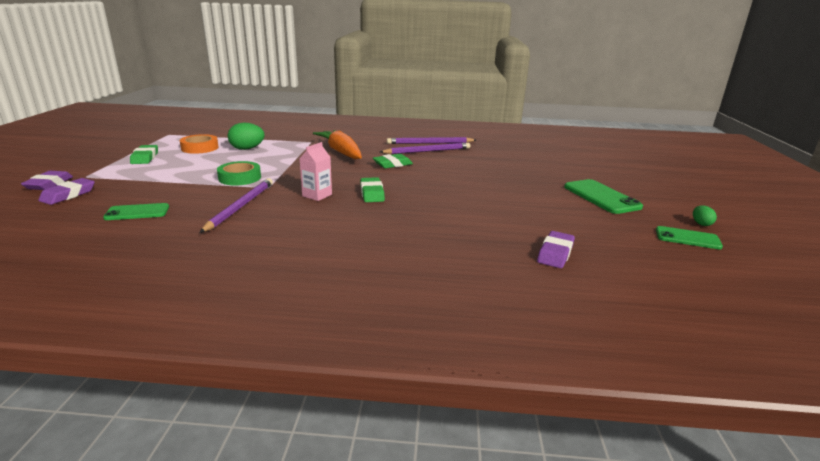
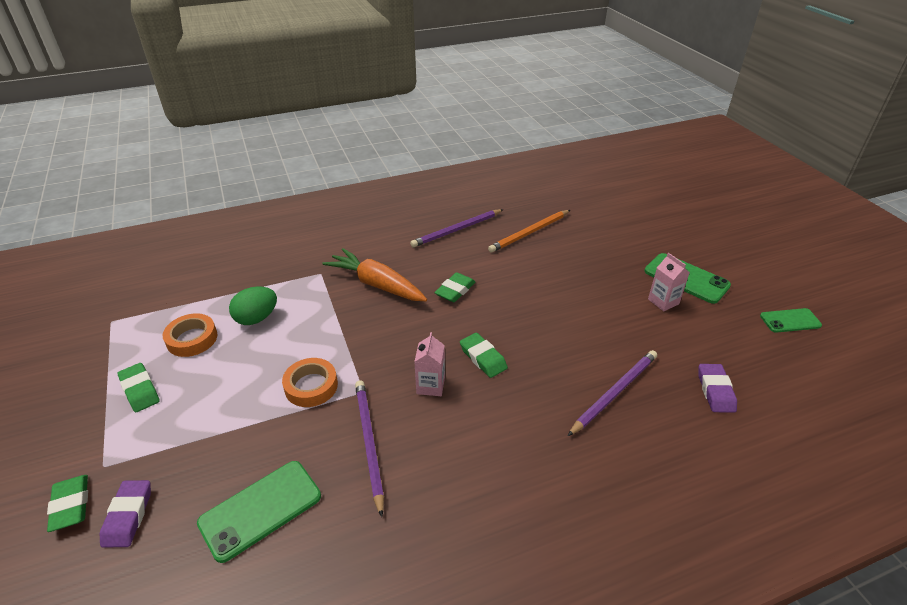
camera: 25 degrees left, 15 degrees up
(49, 184) = (71, 505): purple eraser -> green eraser
(137, 212) = (260, 509): green phone -> green phone, size x1.57
(240, 178) = (311, 386): green tape -> orange tape
(427, 151) = (468, 248): purple pencil -> purple pencil (614, 393)
(485, 153) = (529, 233): none -> orange pencil
(563, 202) = (663, 301): none -> pink carton
(701, 224) = (785, 293): green egg -> none

